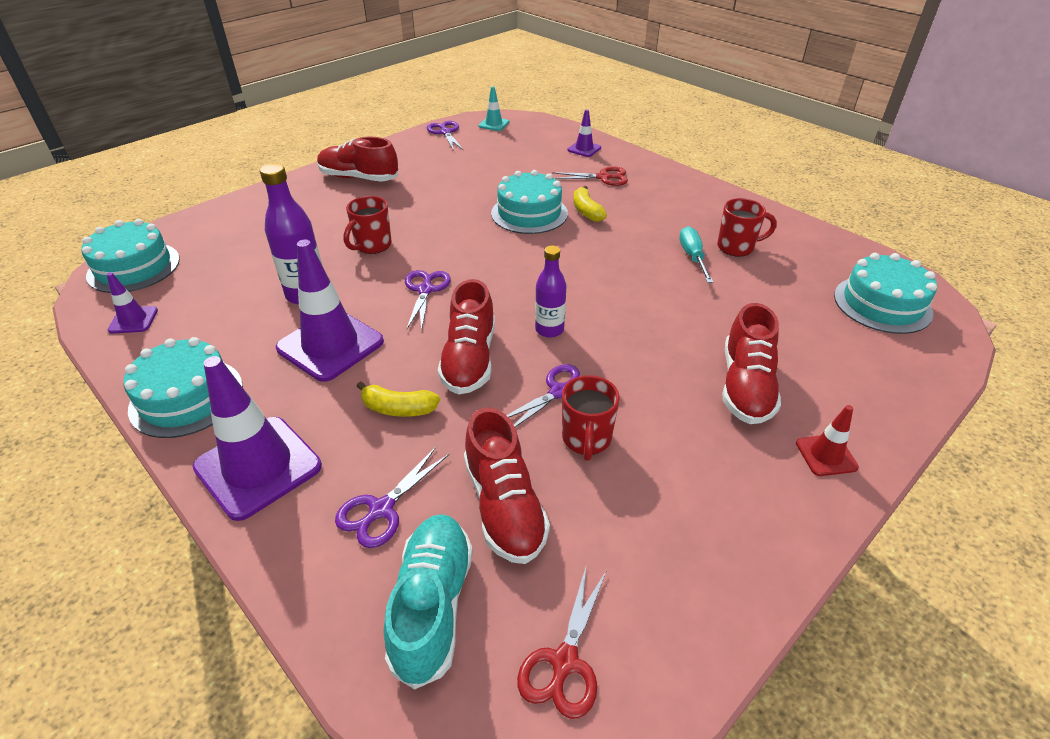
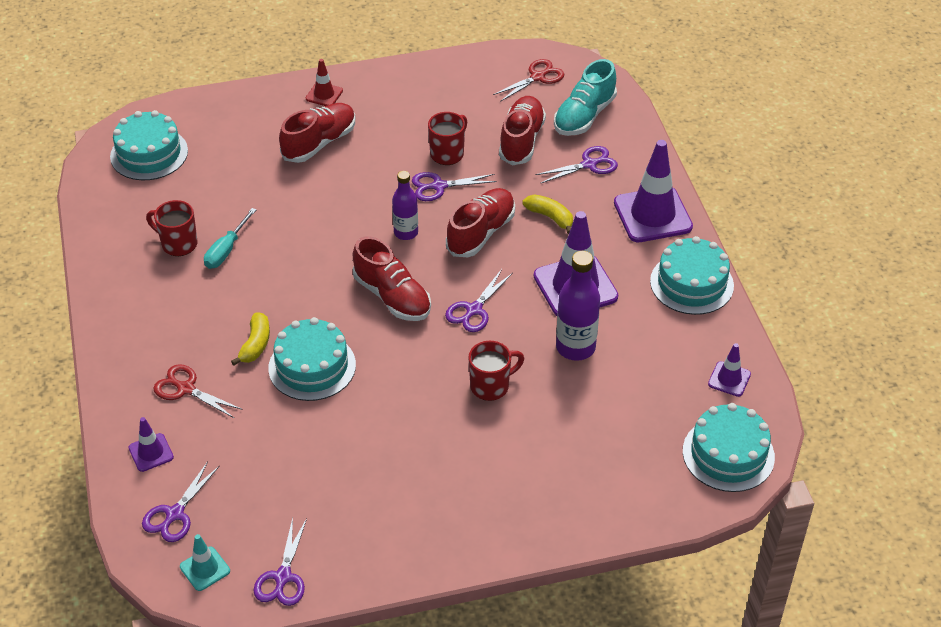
camera: 150 degrees left, 5 degrees up
(359, 178) = (449, 515): red shoe -> red shoe (392, 297)
(536, 134) = (175, 514): none -> purple scissors

